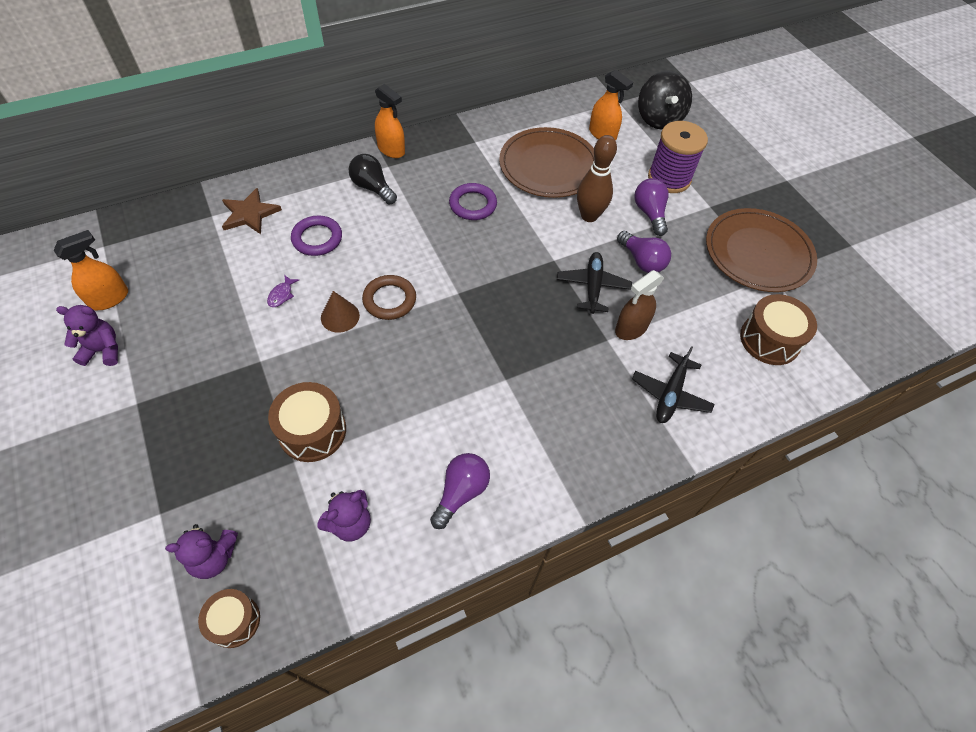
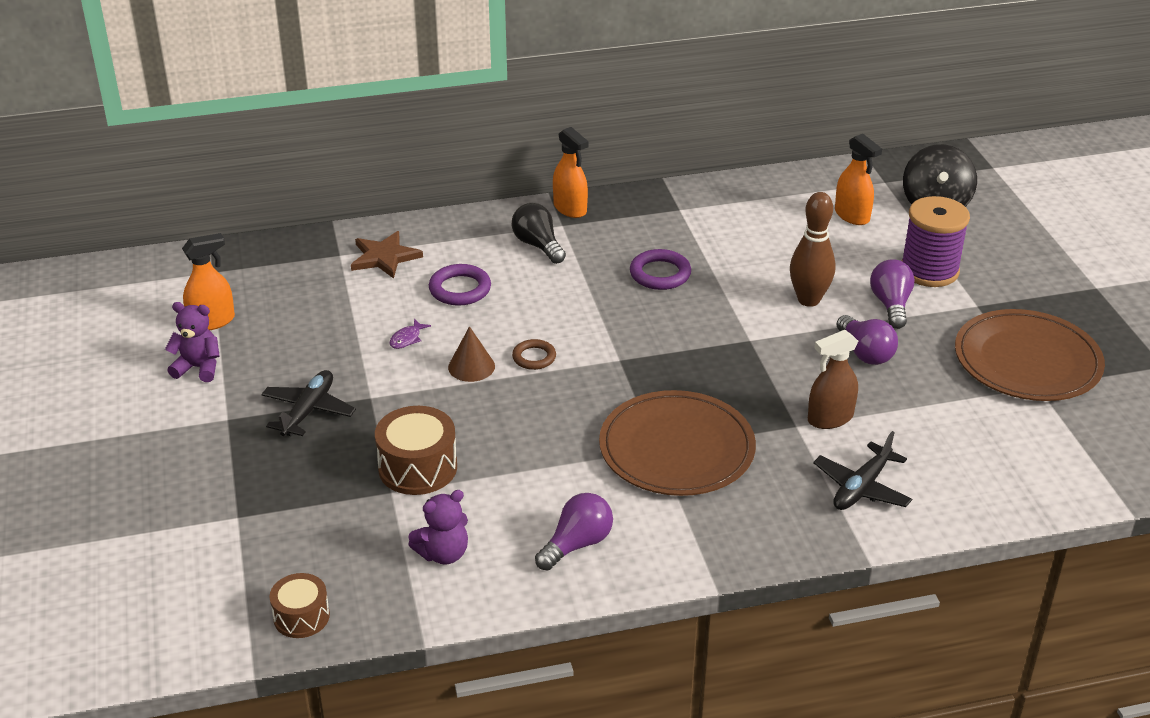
camera: 15 degrees right, 20 degrees down
(214, 557) = (289, 561): purple teddy bear -> none
(389, 300) = (534, 357): brown ring -> brown ring, size x0.67
(548, 166) = (769, 243): brown plate -> brown plate (676, 448)
(592, 286) = (792, 371): black plane -> black plane (308, 410)
(769, 340) = (1012, 450): brown drum -> none

